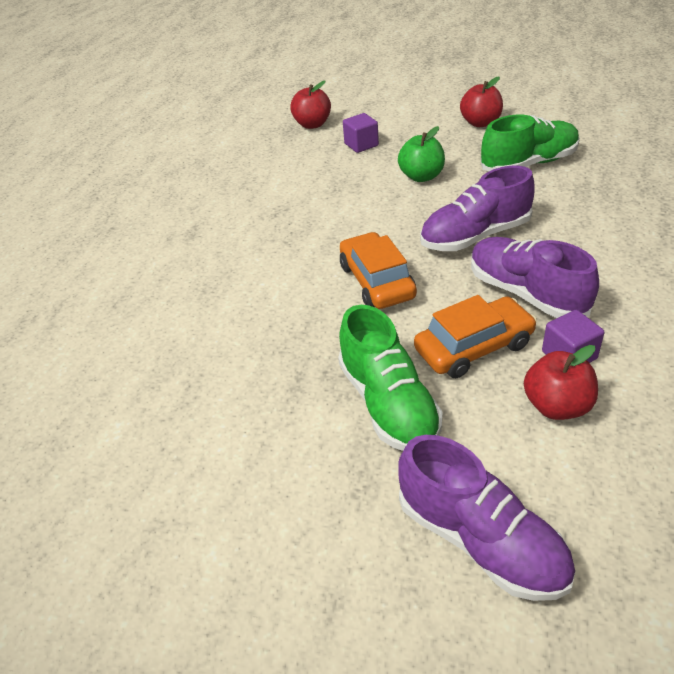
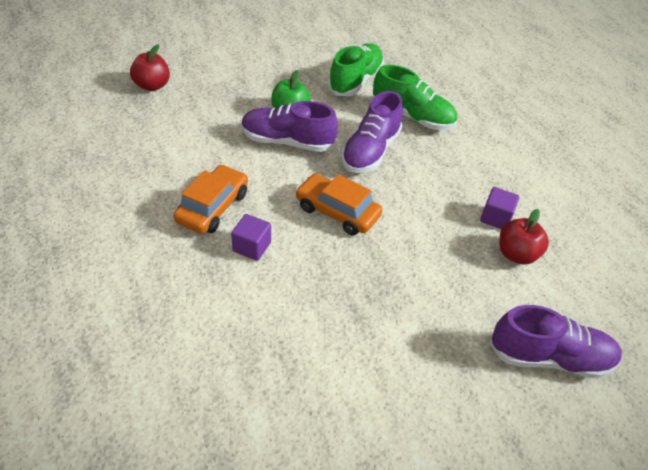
camera: 45 degrees left, 5 degrees up
(361, 145) = (215, 95): purple cube -> purple cube (252, 247)
(388, 404) = (427, 299): green shoe -> green shoe (412, 117)
(474, 347) = (441, 235): orange car -> orange car (213, 207)
(480, 123) = (291, 53): red apple -> none
(526, 293) = (438, 184): purple shoe -> purple shoe (287, 142)

